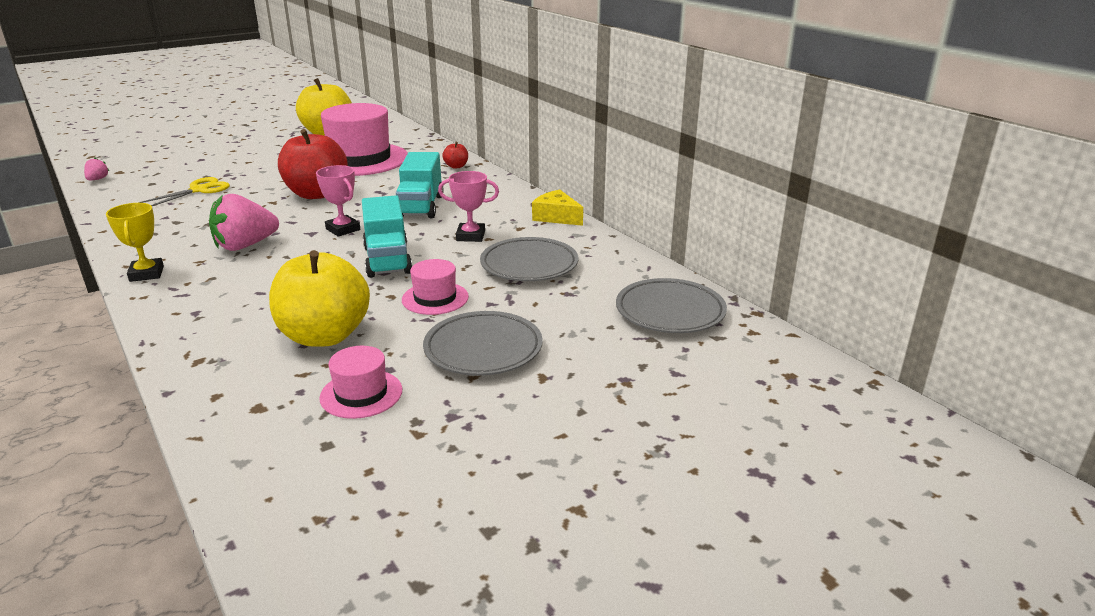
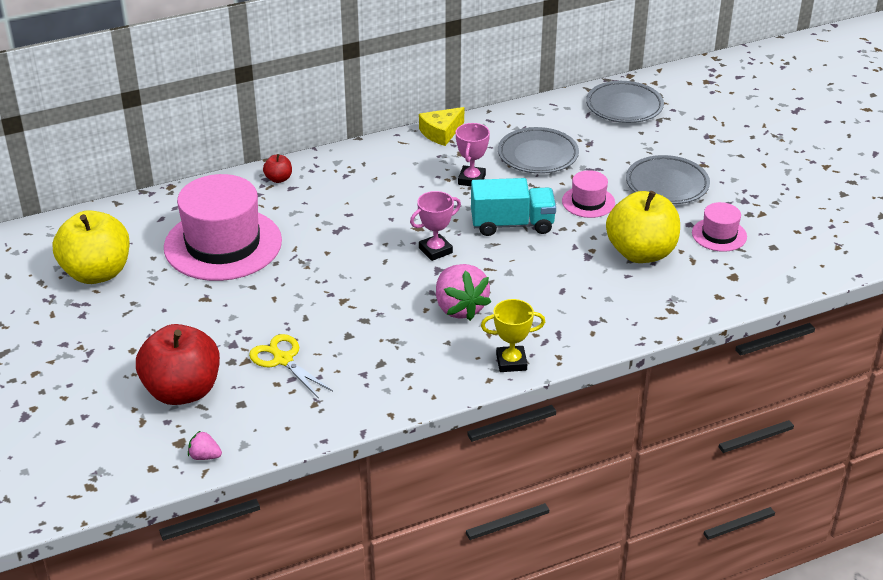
camera: 80 degrees left, 10 degrees up
(316, 194) = (329, 271): red apple -> red apple (182, 391)
(421, 206) = (390, 204): turquoise truck -> none

